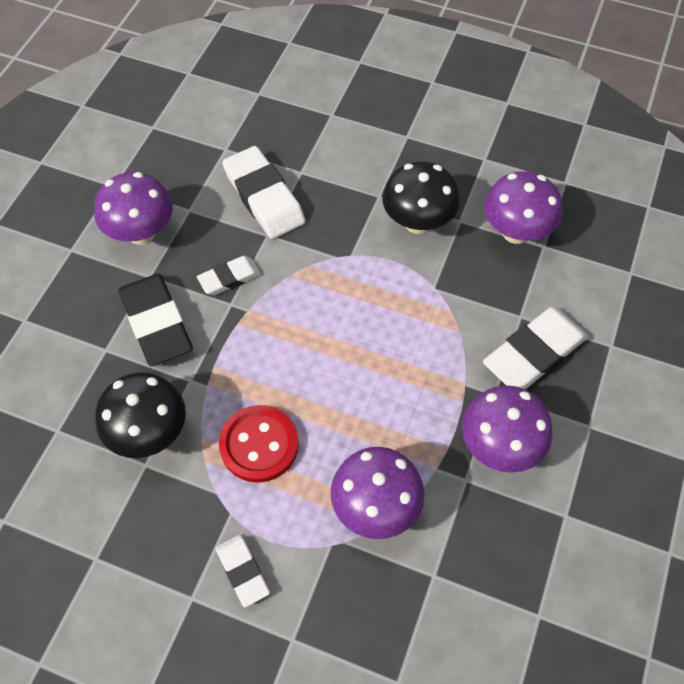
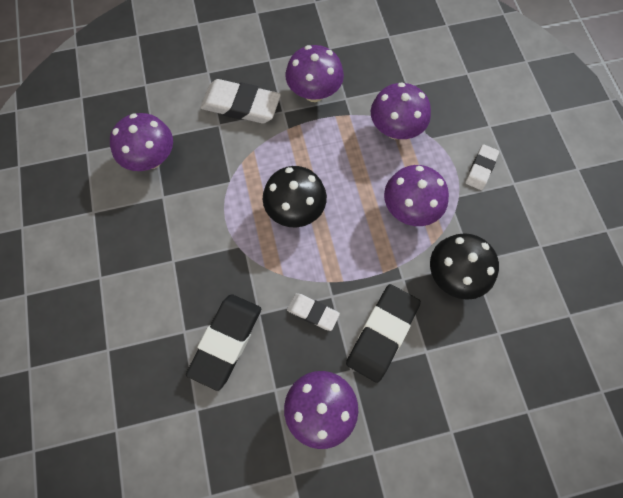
camera: 125 degrees left, 10 degrees up
(259, 445) = (410, 209): red button -> purple mushroom
(264, 197) = (226, 341): white eraser -> black eraser
(417, 222) = (181, 221): black mushroom -> black mushroom (295, 210)

